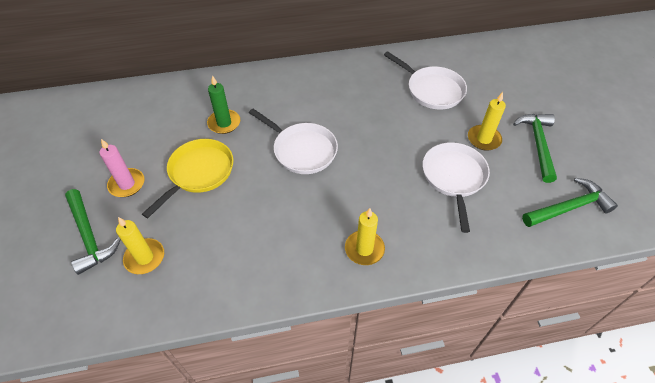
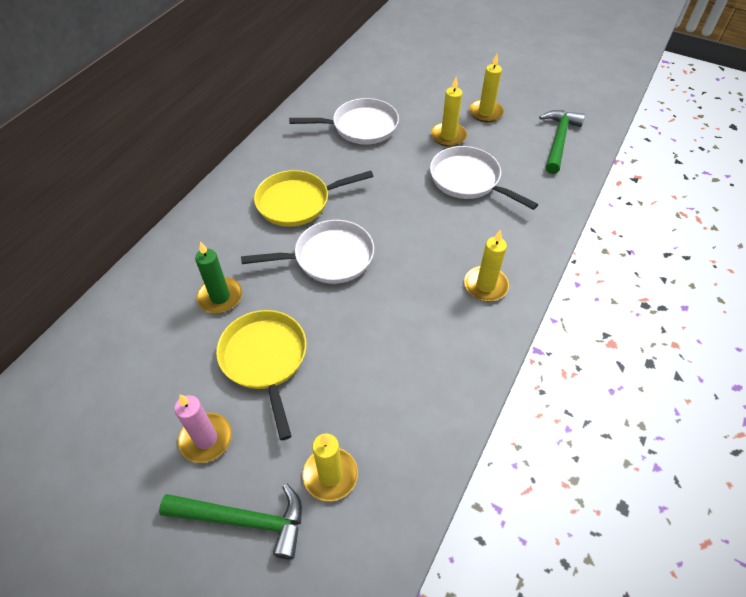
camera: 50 degrees left, 0 degrees up
(330, 106) = (298, 202): none -> yellow pan
(537, 145) = (485, 113): green hammer -> yellow candle

